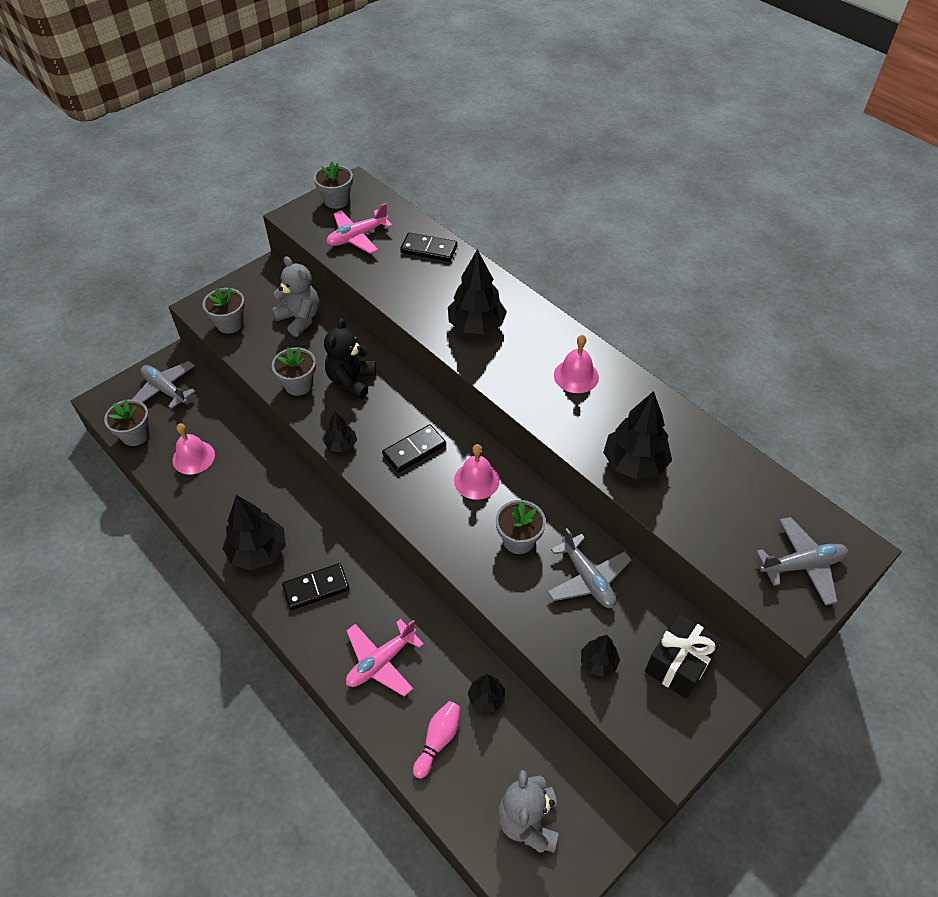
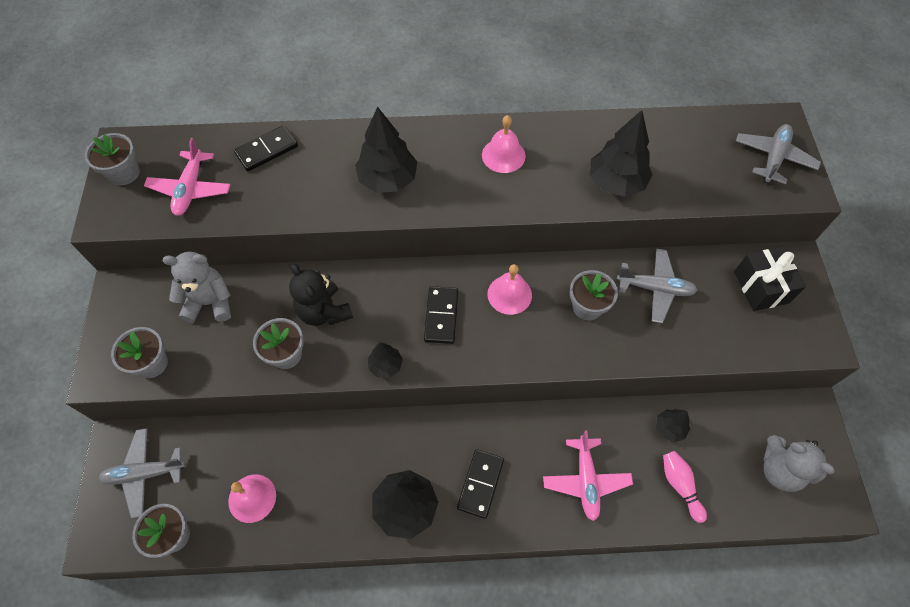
camera: 50 degrees left, 10 degrees up
(598, 662) = (726, 333): black tree -> none

